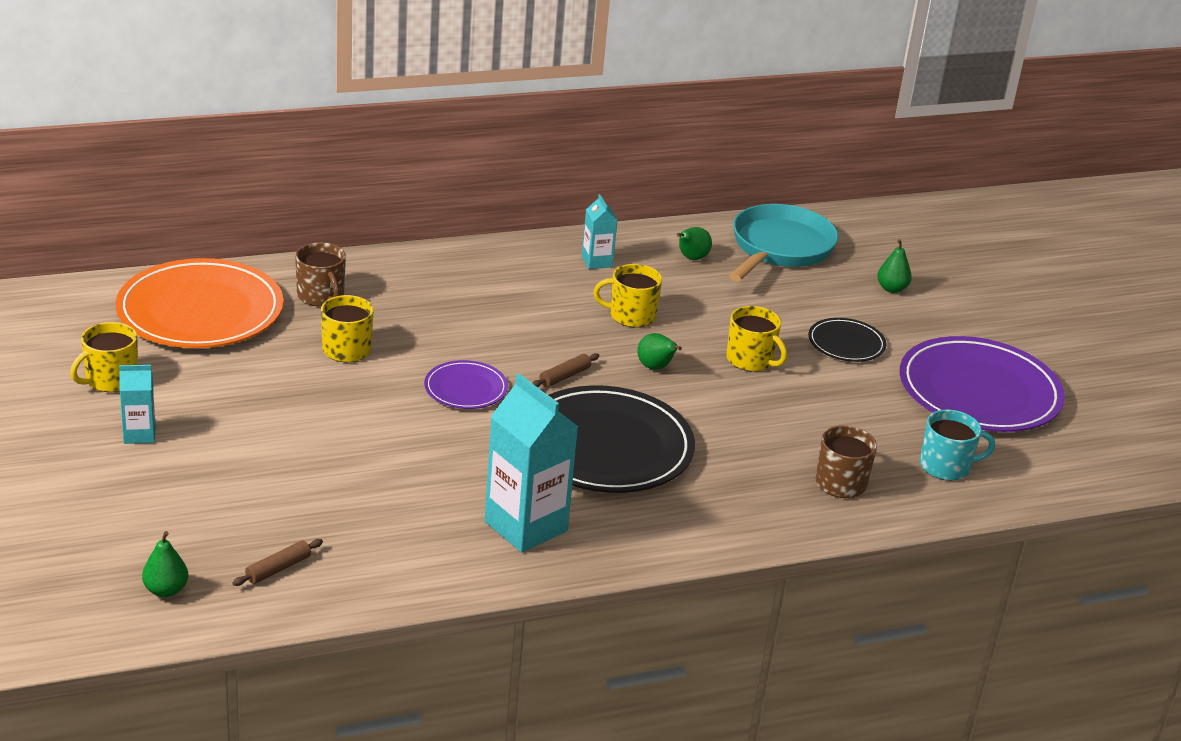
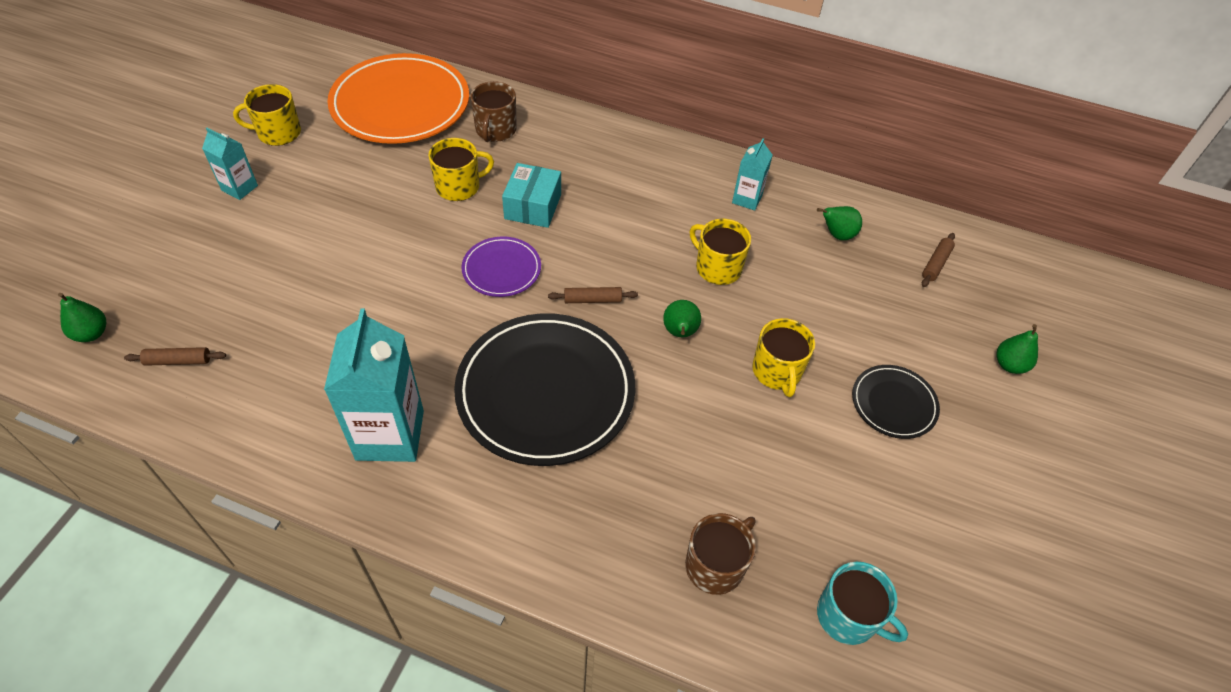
camera: 40 degrees right, 20 degrees up
(432, 336) = (533, 206): none -> turquoise box
(779, 248) = (936, 264): turquoise pan -> brown rolling pin
(979, 391) = (984, 542): purple plate -> none

